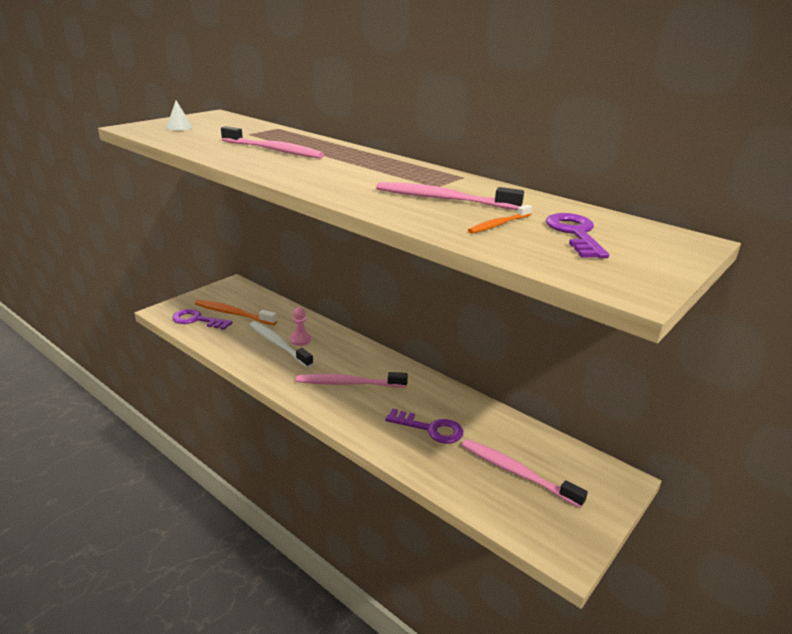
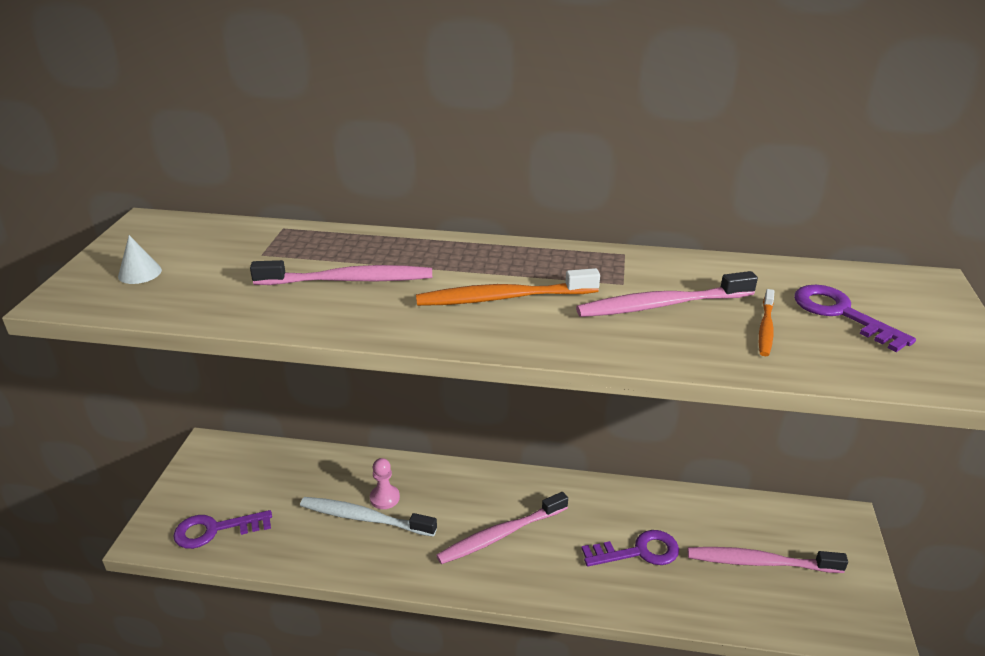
camera: 30 degrees left, 5 degrees up
(233, 314) = (257, 496): orange toothbrush -> orange toothbrush (503, 298)

